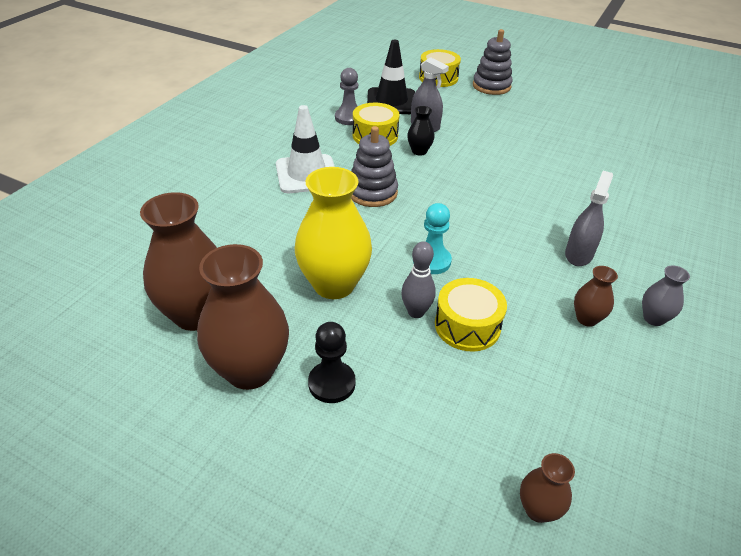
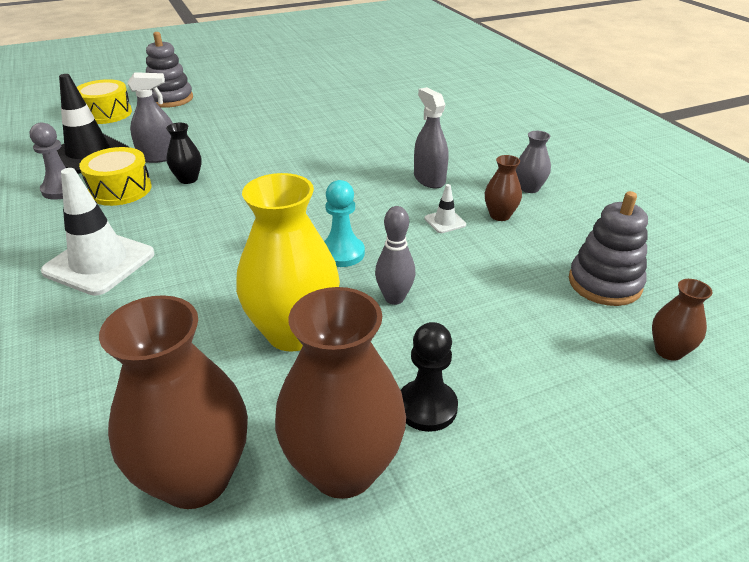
camera: 50 degrees left, 5 degrees down
(372, 192) = (199, 236): grey stacking toy -> grey stacking toy (604, 283)
(467, 326) = (443, 278): yellow drum -> none
(535, 292) = (445, 221): none -> white traffic cone

